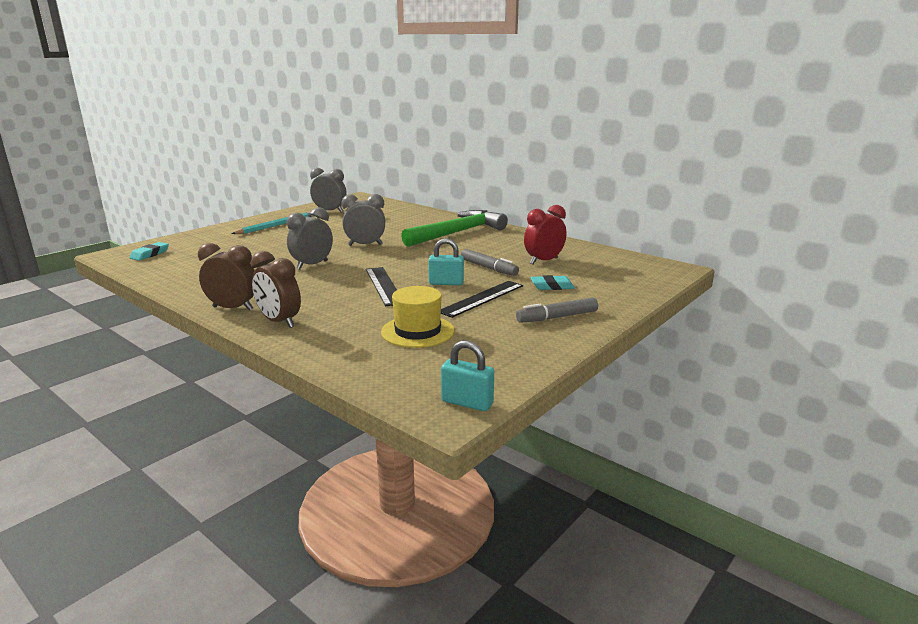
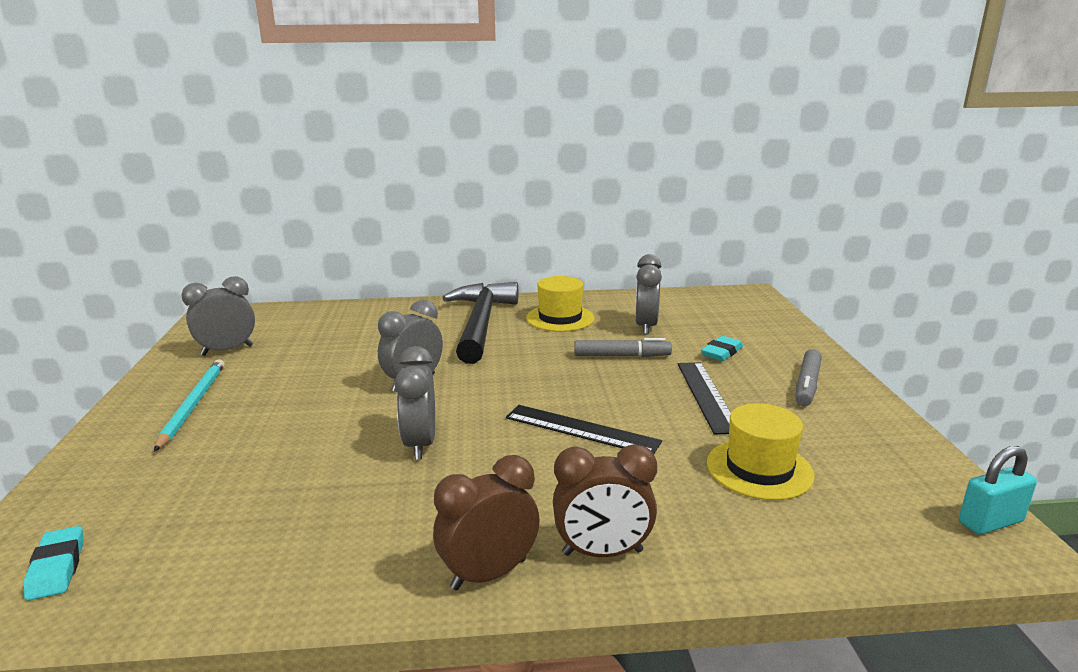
camera: 45 degrees left, 0 degrees up
(446, 283) = (631, 393): turquoise padlock -> none
(457, 233) = (481, 323): green hammer -> black hammer
(505, 243) = (560, 318): none -> yellow hat
(543, 261) = (645, 326): red clock -> grey clock

